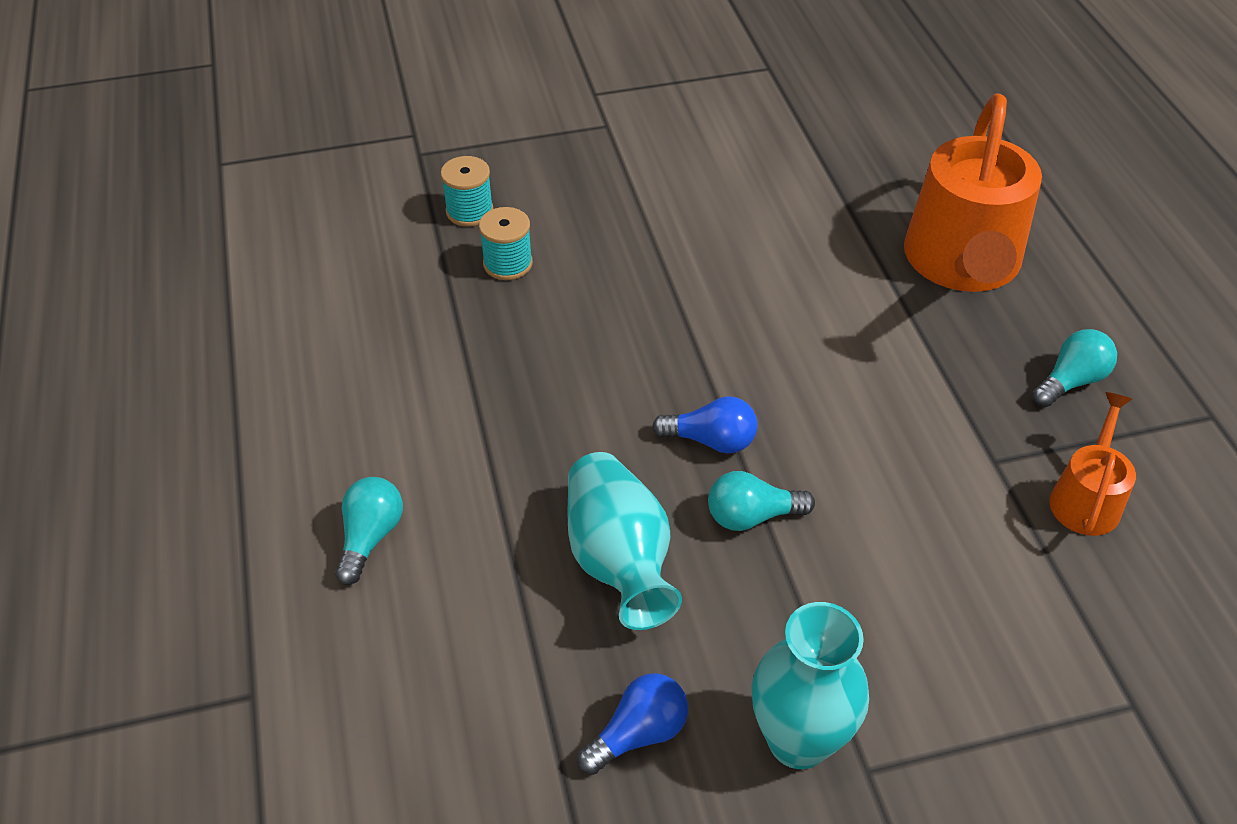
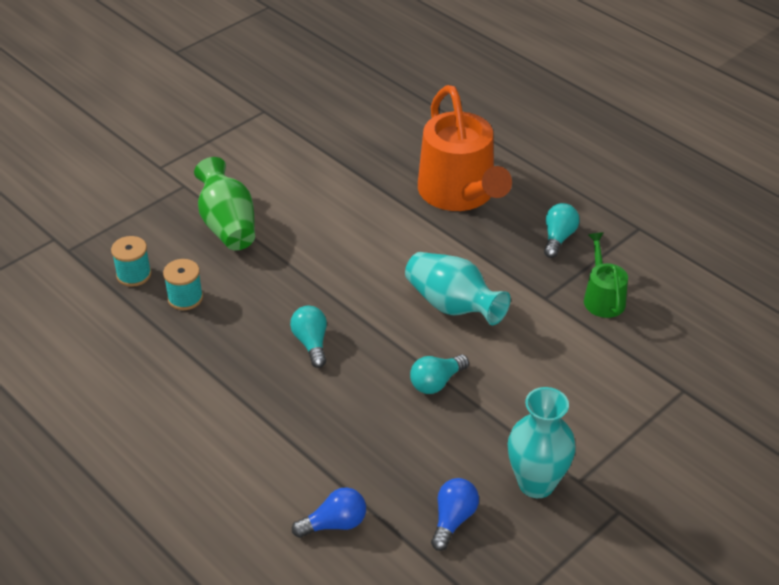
camera: 30 degrees left, 5 degrees down
(370, 537) = (223, 491): turquoise light bulb -> turquoise light bulb (311, 343)
(618, 560) = (379, 438): turquoise vase -> turquoise vase (452, 306)
(624, 193) = (228, 225): none -> green vase
(711, 440) = (385, 351): blue light bulb -> blue light bulb (335, 524)
(1086, 498) = (603, 298): orange watering can -> green watering can

